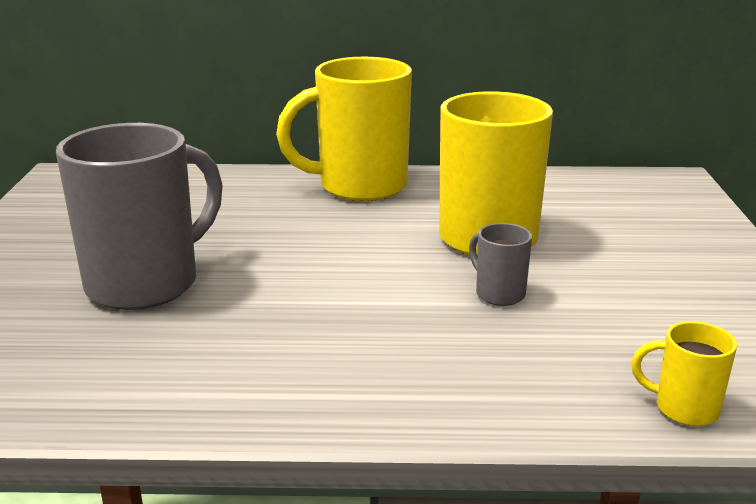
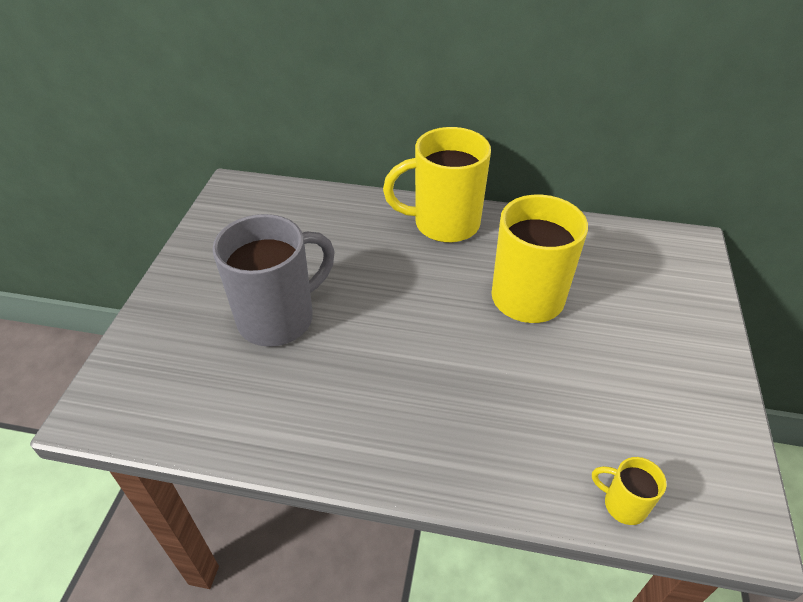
camera: 10 degrees right, 20 degrees up
(498, 294) = (521, 363): grey mug -> none

